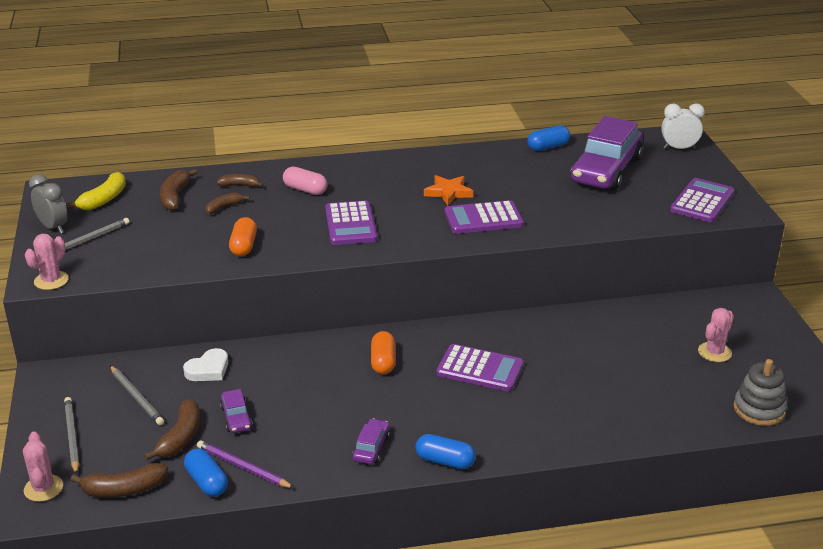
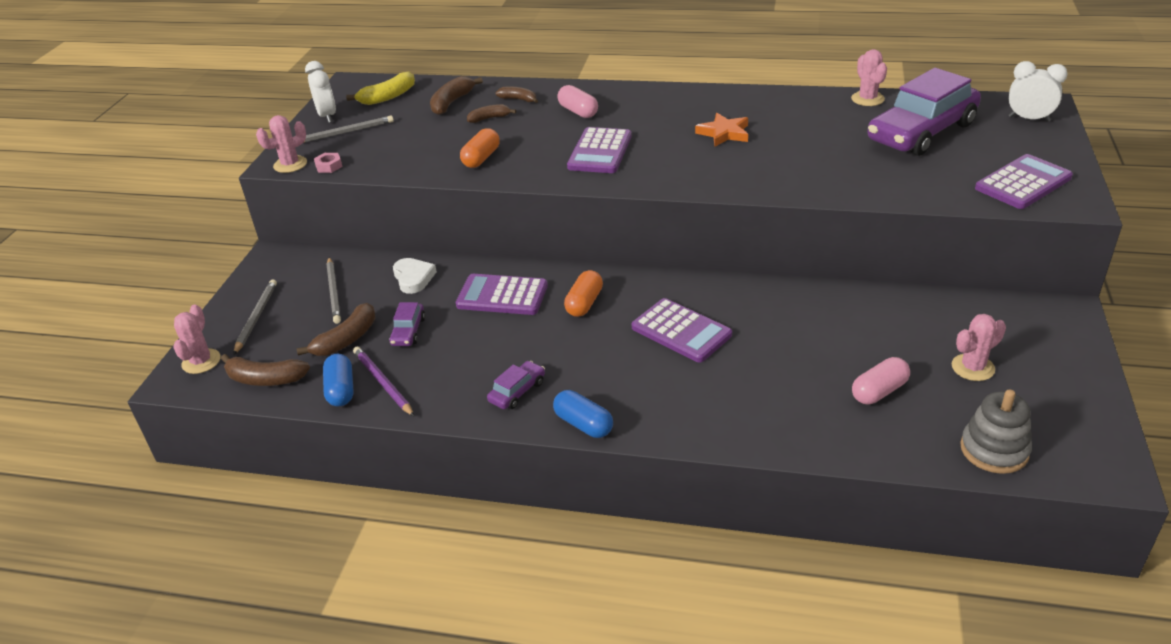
camera: 25 degrees right, 5 degrees up
(53, 227) = (327, 116): grey clock -> white clock
(94, 276) = (329, 166): none -> pink nut
(208, 369) = (413, 278): white heart -> white heart turned 90 degrees counterclockwise
(483, 218) = (744, 166): purple calculator -> purple calculator (502, 296)
(548, 147) = (867, 99): blue capsule -> pink cactus
(658, 384) = (879, 391): none -> pink capsule

